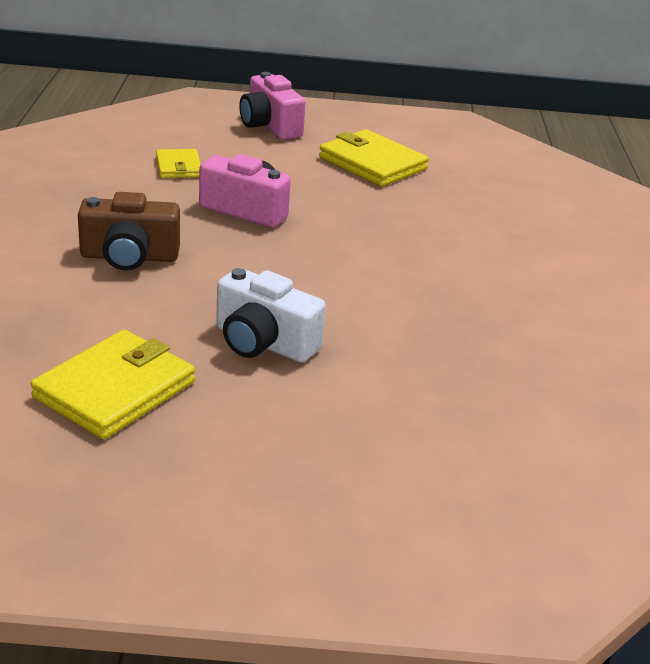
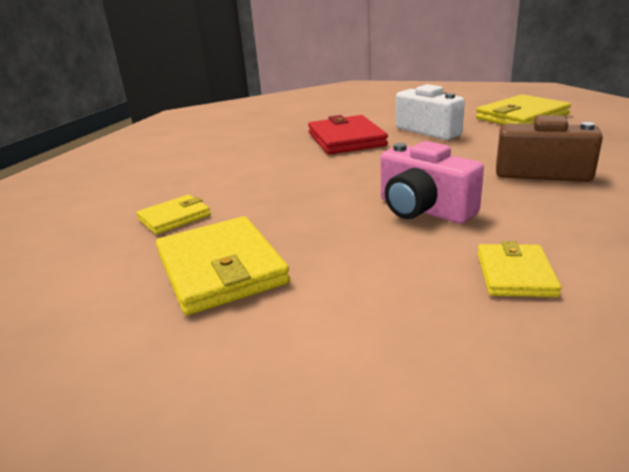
camera: 155 degrees left, 5 degrees down
(270, 126) = (332, 377): pink camera -> none
(382, 318) = (346, 139): none -> red wallet
(459, 197) = (174, 217): none -> yellow wallet

